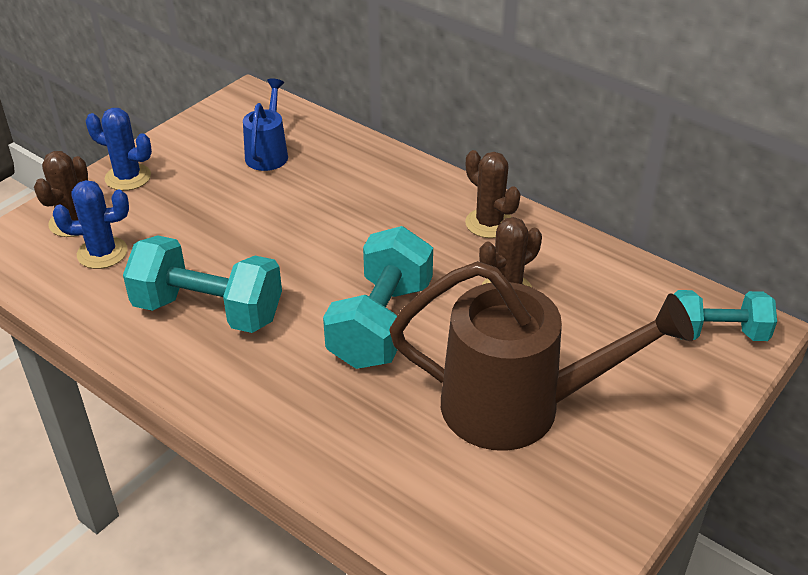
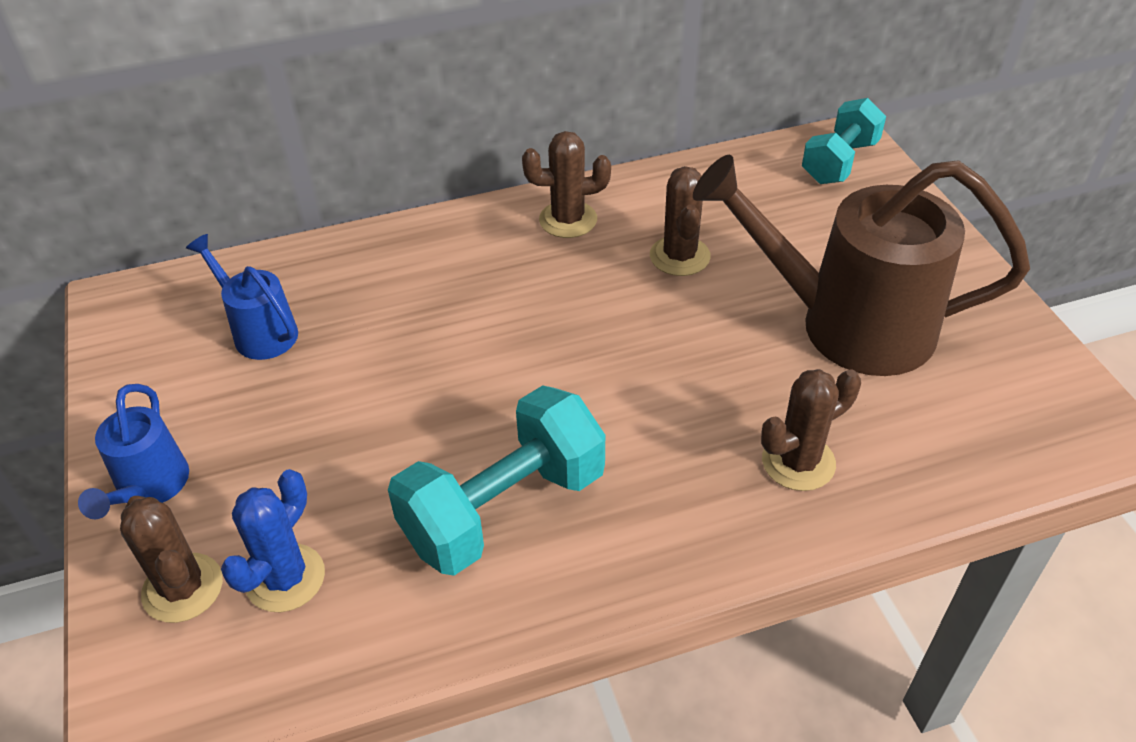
camera: 55 degrees left, 5 degrees up
(128, 177) = (149, 488): blue cactus -> blue watering can
(352, 431) = (798, 462): none -> brown cactus
(381, 324) = (652, 368): turquoise dumbbell -> none
(519, 407) = (846, 324): brown watering can -> brown watering can turned 120 degrees counterclockwise

